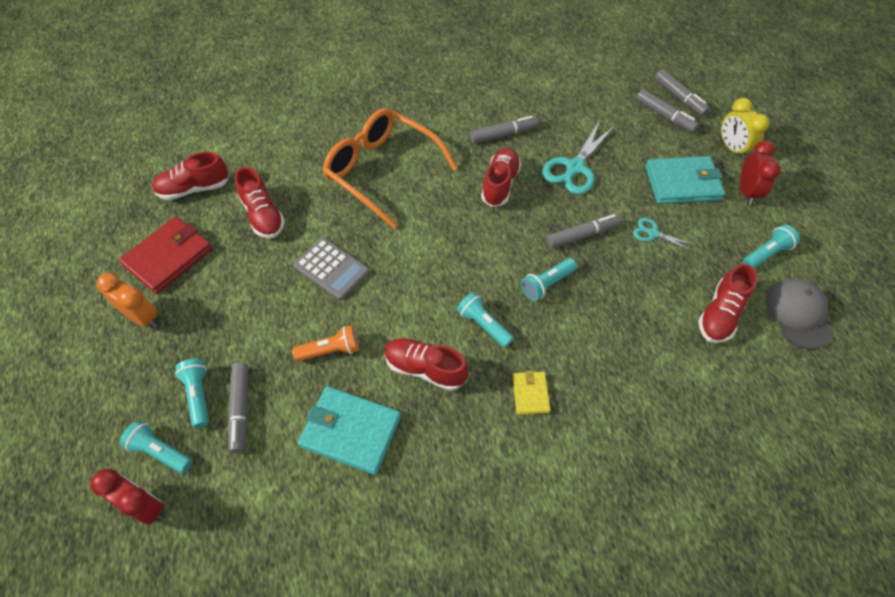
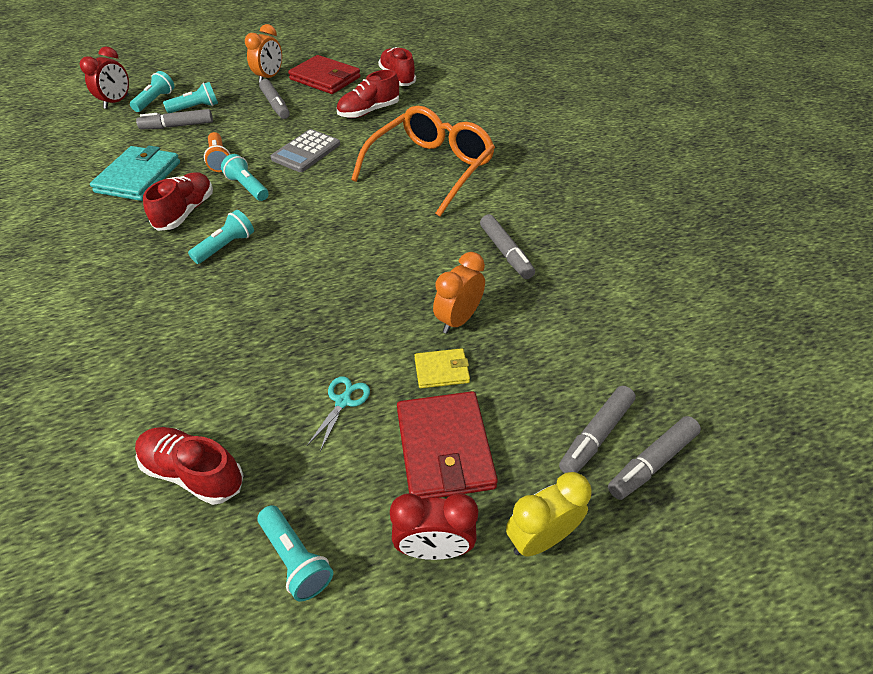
camera: 85 degrees right, 10 degrees down
(500, 184) = (421, 252): red shoe -> none
(530, 393) = (136, 281): yellow wallet -> yellow wallet (442, 370)
(547, 284) = (270, 293): turquoise flashlight -> turquoise flashlight (248, 187)
(574, 168) = (458, 319): turquoise scissors -> orange clock
(582, 235) = (341, 325): grey marker -> grey marker (275, 105)
(682, 183) = (445, 448): turquoise wallet -> red wallet
(798, 314) = (170, 590): grey cap -> none

